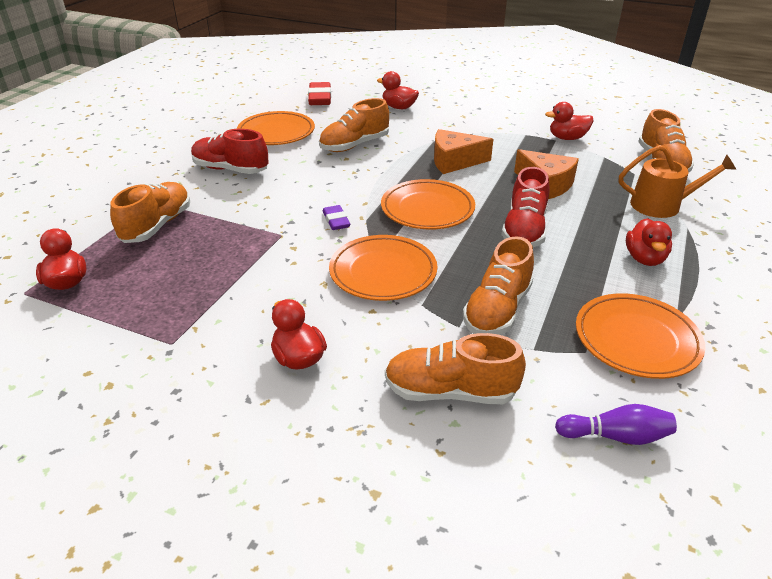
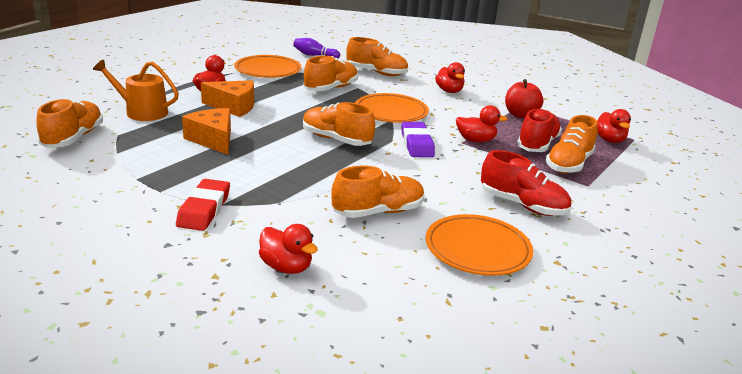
camera: 170 degrees left, 10 degrees down
(182, 313) = (520, 115): none -> red apple
(320, 98) = (408, 316): red eraser -> red eraser (204, 210)
(336, 221) = (417, 144): purple eraser -> purple eraser, size x1.61
(427, 209) = (336, 140): orange plate -> orange shoe
(454, 161) = (277, 174): orange cheese -> orange cheese (233, 107)
(524, 230) = (272, 116): red shoe -> red shoe (537, 144)
(567, 138) = (120, 178): red duck -> red duck (475, 140)

